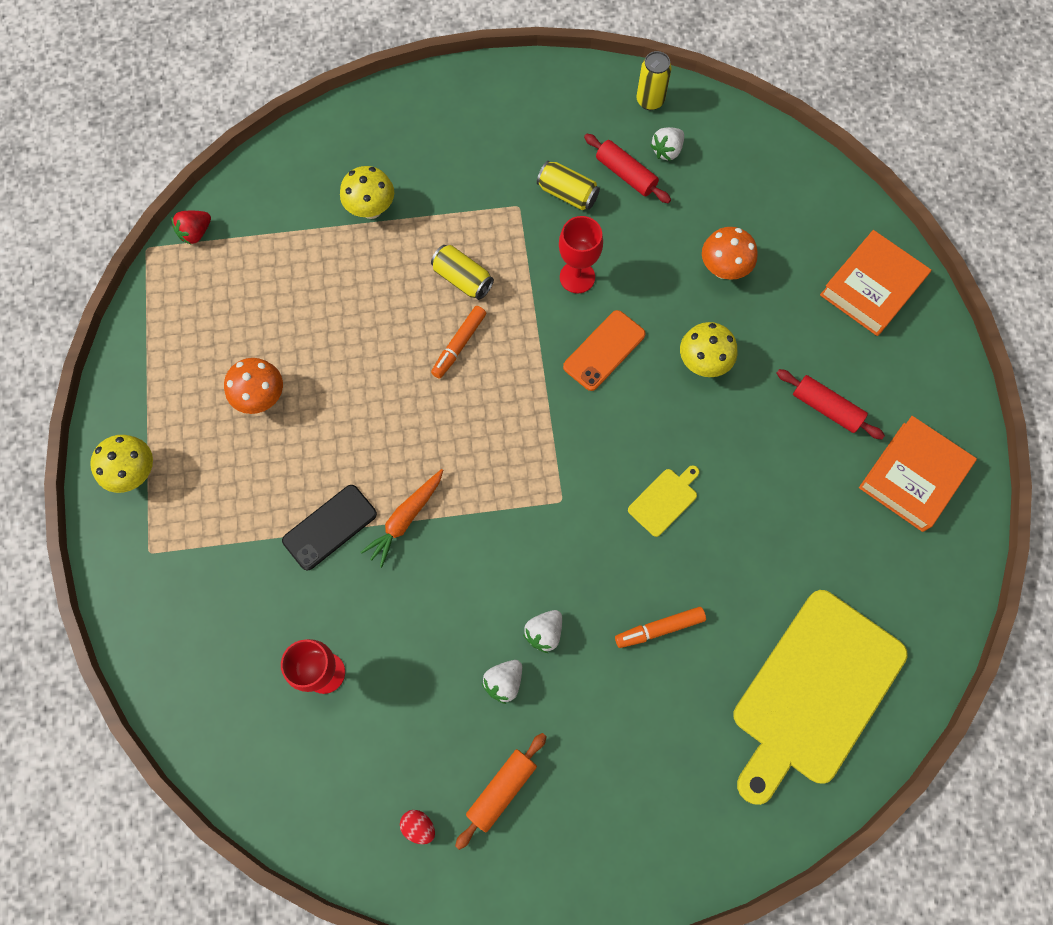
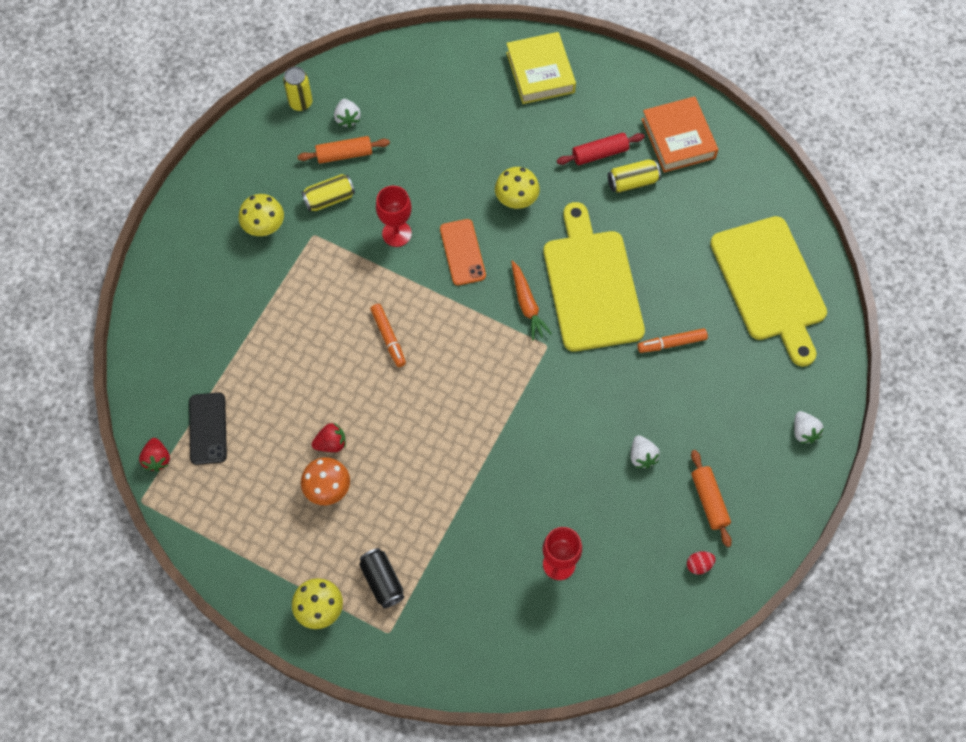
camera: 55 degrees left, 5 degrees down
(199, 511) = (382, 581): none -> black can
(311, 369) = (331, 443): none -> red strawberry
(330, 527) = (459, 501): black phone -> black phone (208, 428)
(371, 209) = (237, 329): yellow mushroom -> yellow mushroom (264, 228)
(405, 519) = (489, 449): orange carrot -> orange carrot (527, 304)
(463, 279) = (340, 304): yellow can -> yellow can (632, 182)
(544, 632) = (627, 412): white strawberry -> white strawberry (804, 432)
(626, 174) = (344, 154): red rolling pin -> orange rolling pin
(659, 628) = (671, 343): orange marker -> orange marker turned 60 degrees clockwise
(664, 500) = (591, 285): yellow cutting board -> yellow cutting board, size x2.50
(723, 269) = (461, 145): orange mushroom -> none
(871, 287) = (540, 72): orange book -> yellow book

